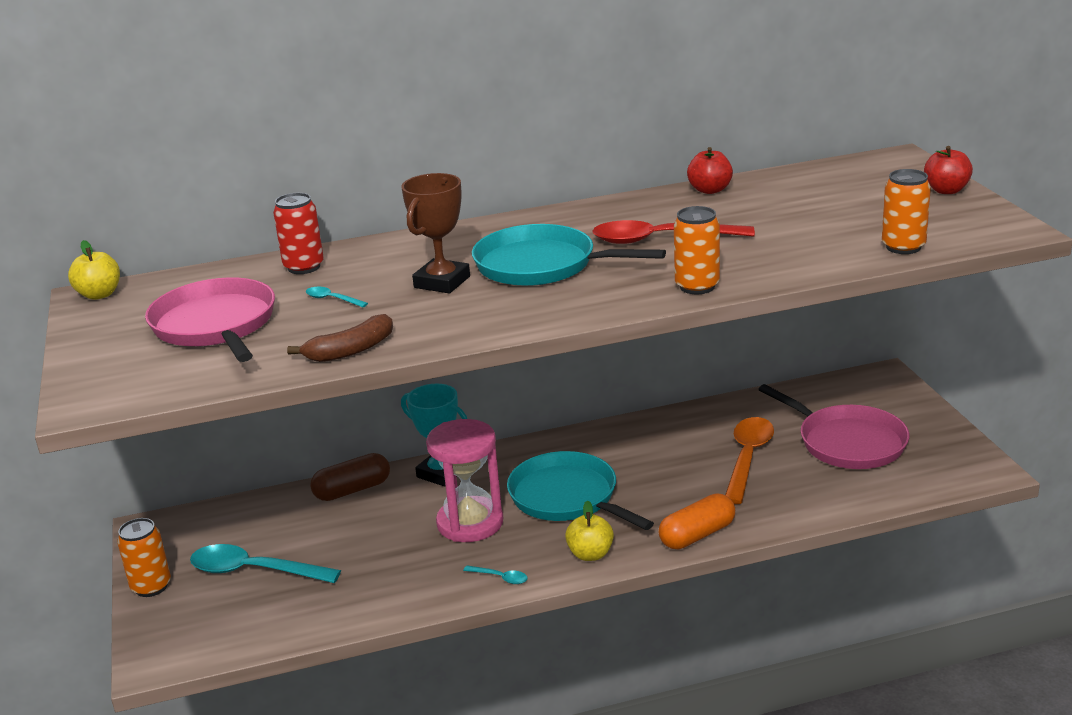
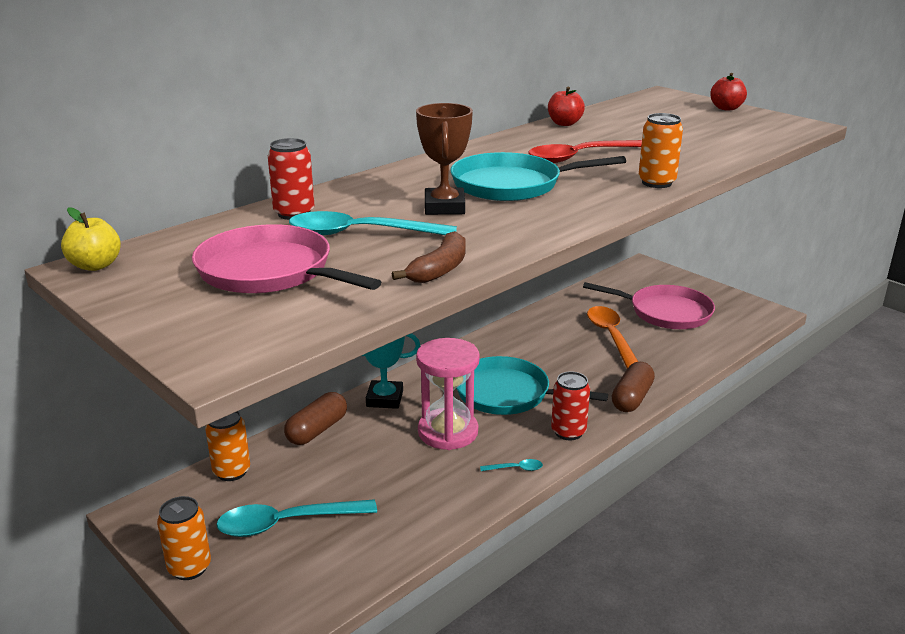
camera: 30 degrees left, 0 degrees up
(332, 299) = (360, 234): turquoise spoon -> turquoise spoon, size x2.32
(590, 554) = (568, 432): yellow apple -> red can
(697, 535) = (631, 398): orange capsule -> brown capsule
(903, 247) = (755, 142): orange can -> orange can (231, 471)

